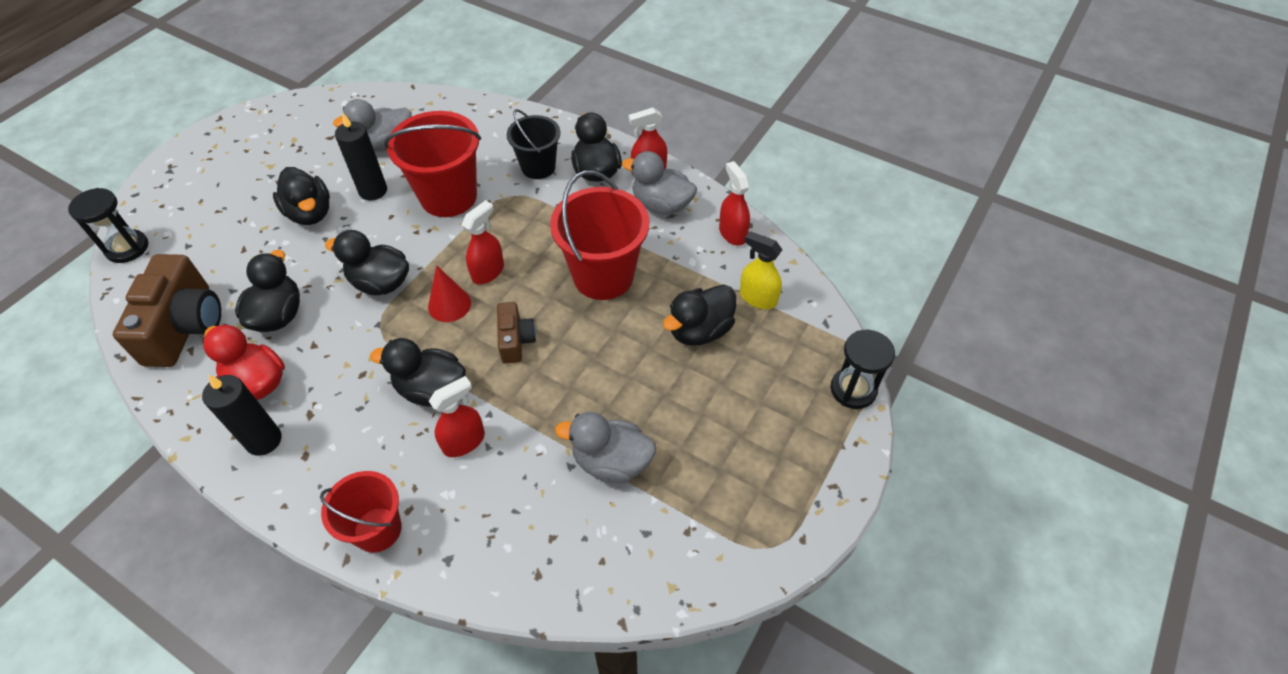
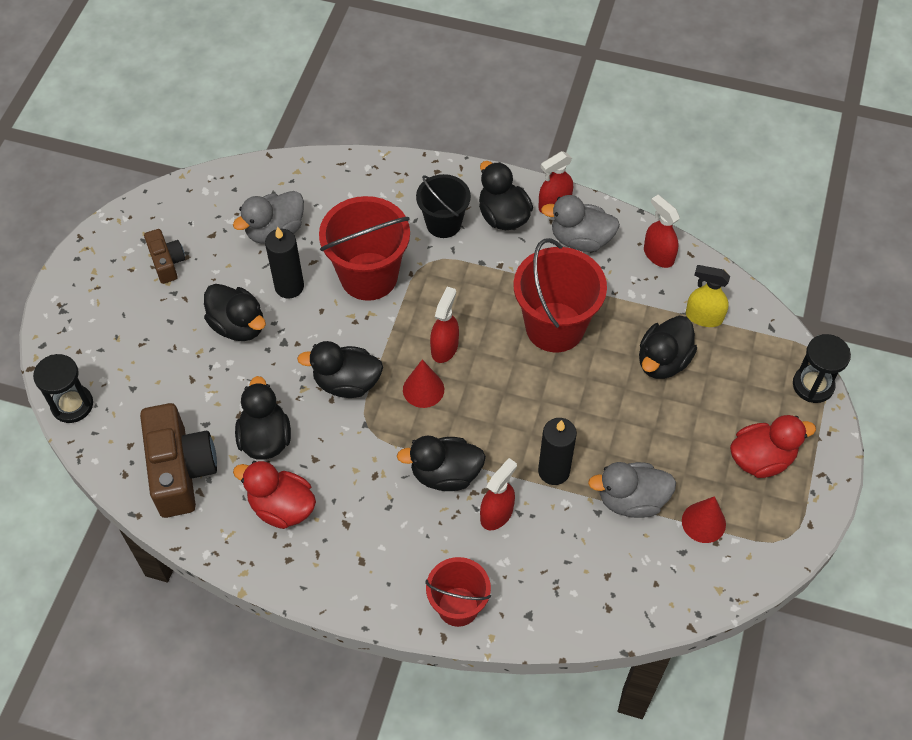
camera: 15 degrees left, 5 degrees up
(264, 440) = (317, 557): black candle -> black candle (554, 471)
(515, 340) = (501, 410): brown camera -> brown camera (167, 262)
(681, 506) = (703, 522): none -> red cone
(770, 453) = (761, 459): none -> red duck

